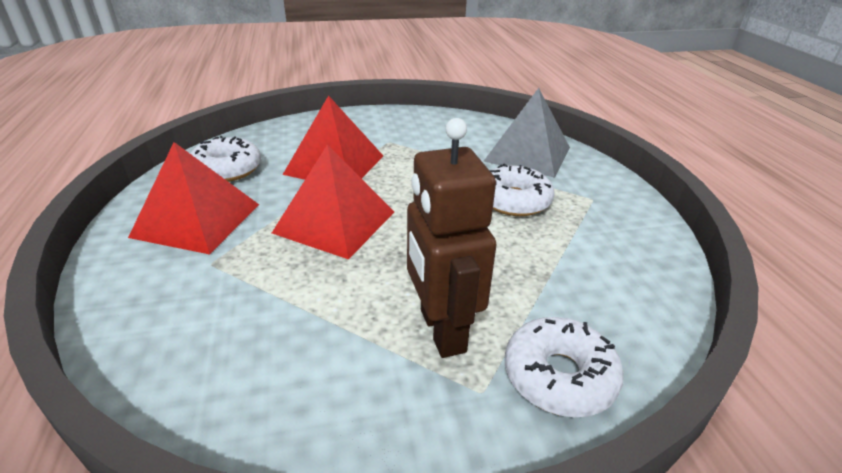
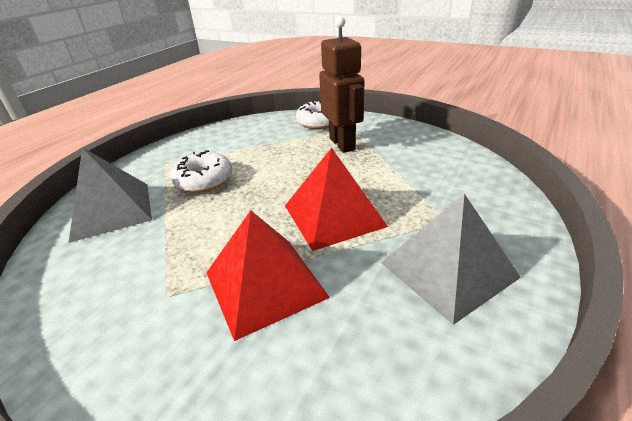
camera: 135 degrees left, 0 degrees up
(197, 220) = (448, 269): red pyramid -> grey pyramid
(227, 169) = (387, 347): white donut -> none
(441, 330) = (342, 144): brown robot -> brown robot turned 45 degrees counterclockwise

